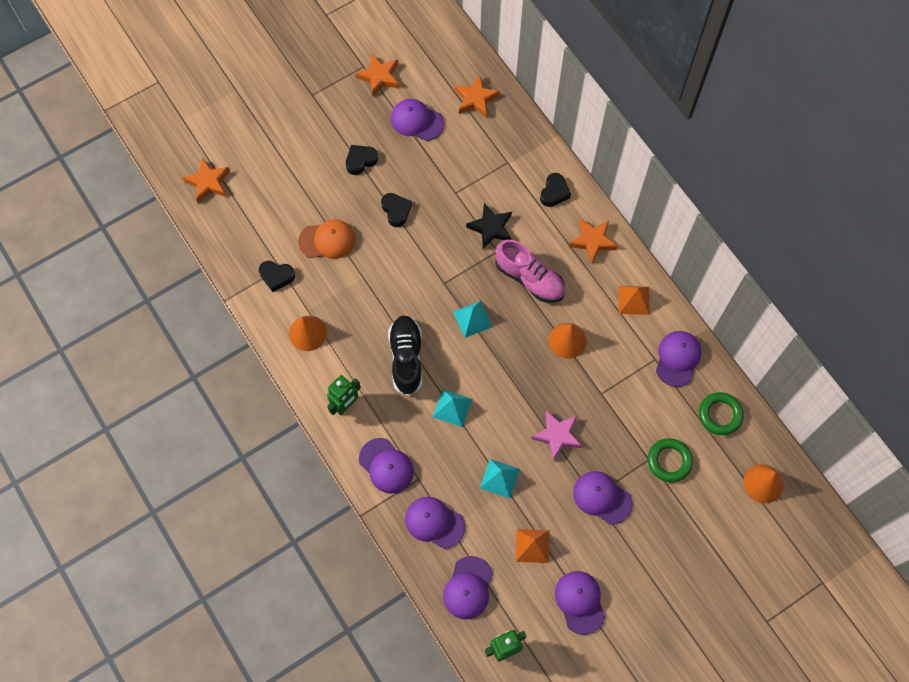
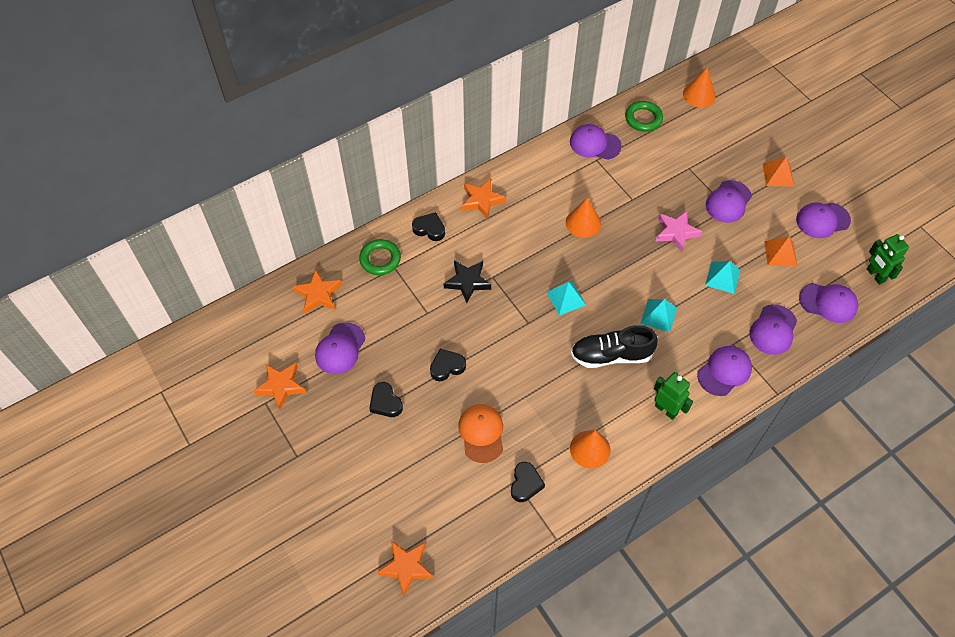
camera: 90 degrees left, 10 degrees down
(529, 278) = (521, 251): pink shoe -> none
(634, 300) = (540, 172): orange pyramid -> orange pyramid (778, 175)
(669, 461) = (688, 154): green ring -> green ring (380, 259)

